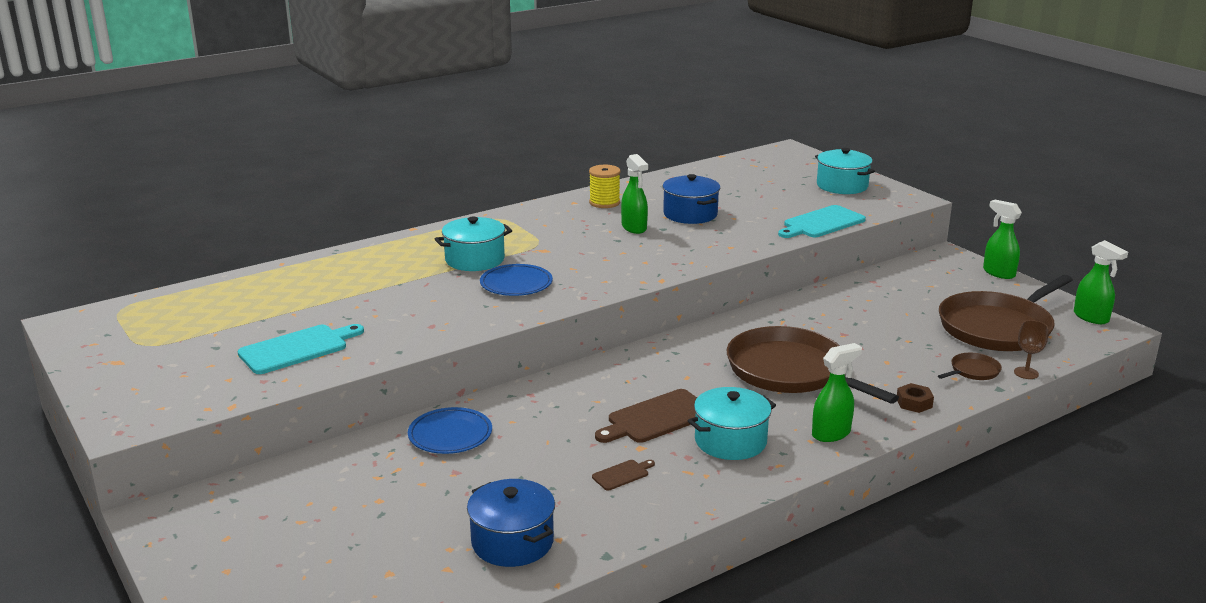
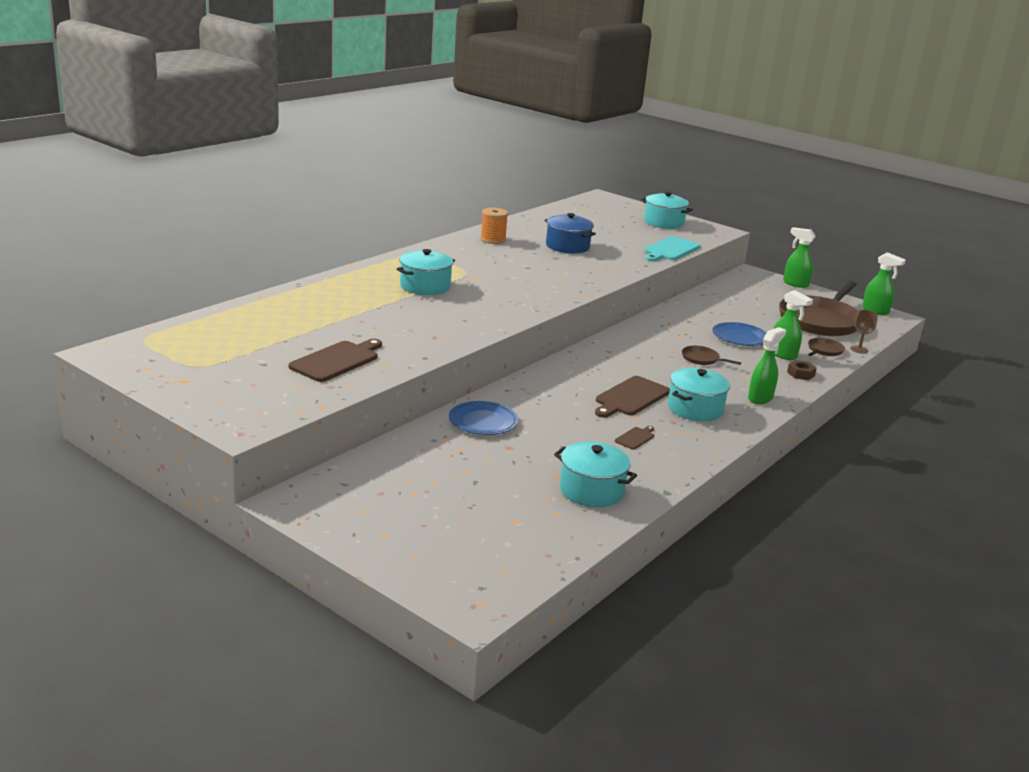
camera: 20 degrees left, 0 degrees up
(297, 348) = (337, 360): turquoise cutting board -> brown cutting board
(512, 542) = (591, 490): blue pot -> turquoise pot
(516, 284) = (475, 303): blue plate -> blue plate (740, 337)
(604, 202) = (493, 240): yellow spool -> orange spool
(634, 228) = (532, 258): green spray bottle -> green spray bottle (783, 355)
(790, 371) = (702, 359): brown pan -> brown pan, size x0.41

